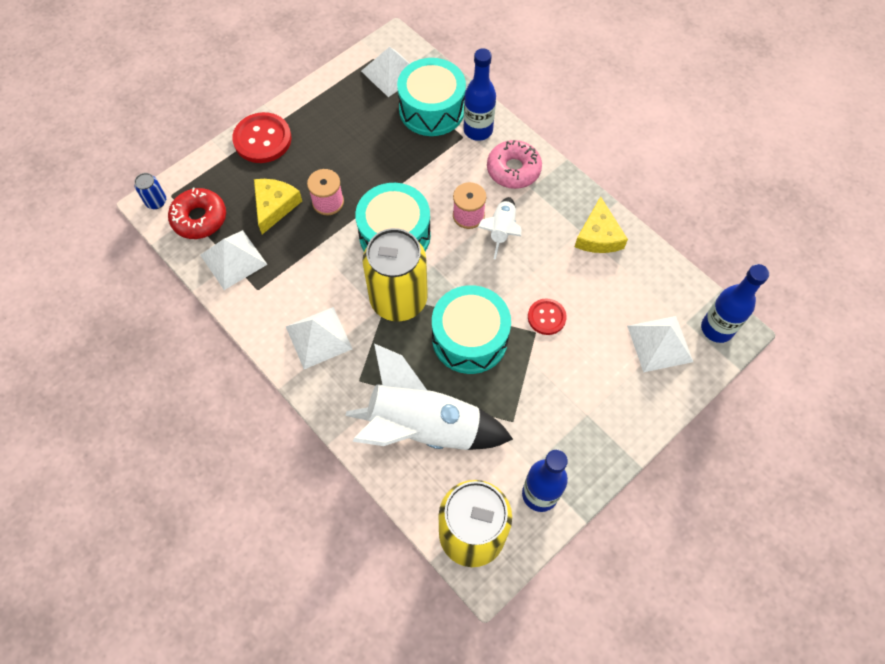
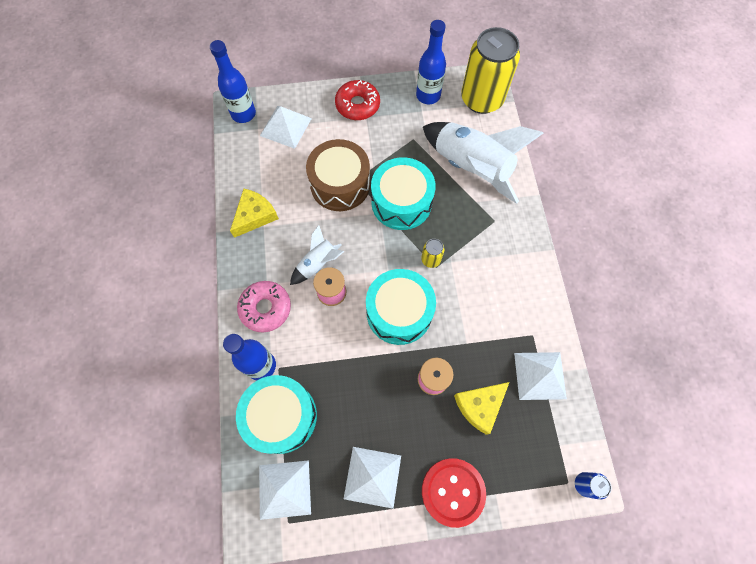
camera: 145 degrees left, 5 degrees up
(199, 218) = (551, 437): red donut -> red donut (357, 105)
(318, 337) = (505, 268): white pyramid -> white pyramid (372, 477)
(398, 299) = (431, 259): yellow can -> yellow can, size x0.40
(546, 317) = (340, 184): red button -> brown drum

